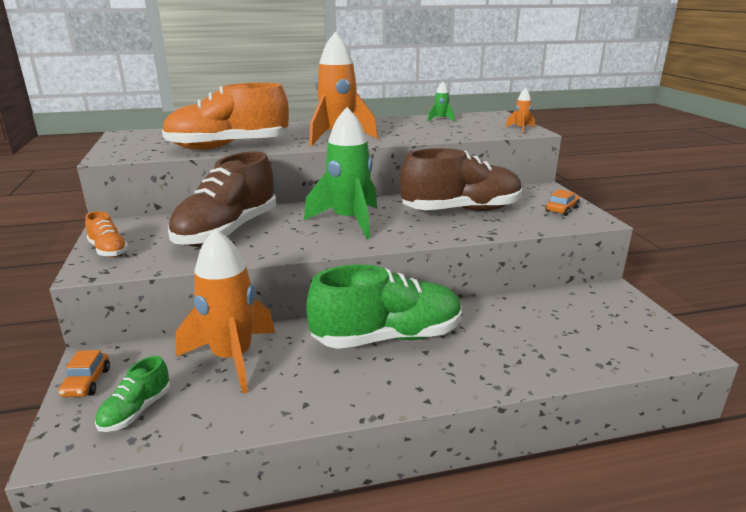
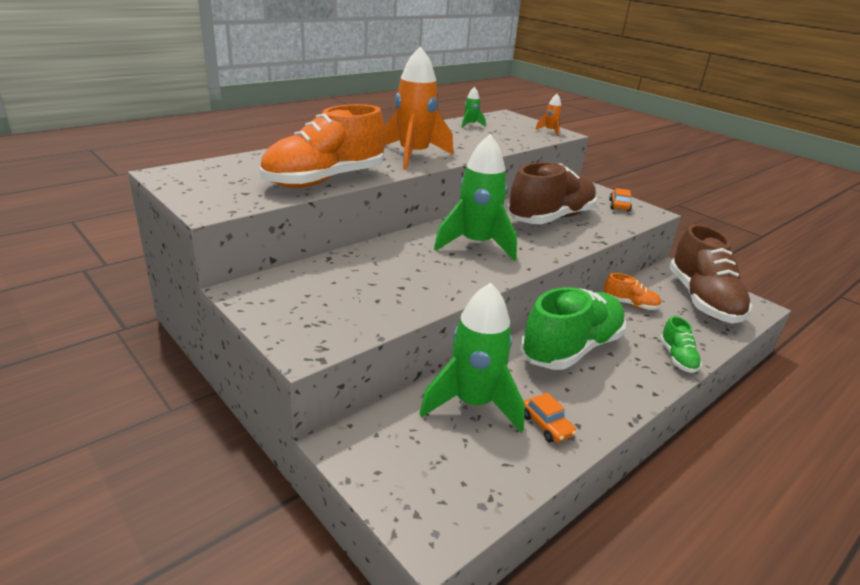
camera: 30 degrees left, 5 degrees up
(87, 382) = (369, 469): orange car -> orange car (546, 425)
(108, 250) = (288, 323): orange shoe -> orange shoe (630, 304)
(136, 411) = (452, 479): green shoe -> green shoe (677, 358)
(227, 232) = (381, 276): brown shoe -> brown shoe (702, 300)
(232, 358) = (473, 403): orange rocket -> green rocket

